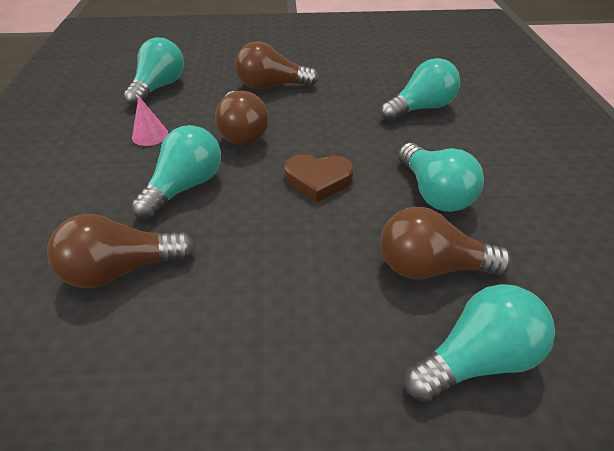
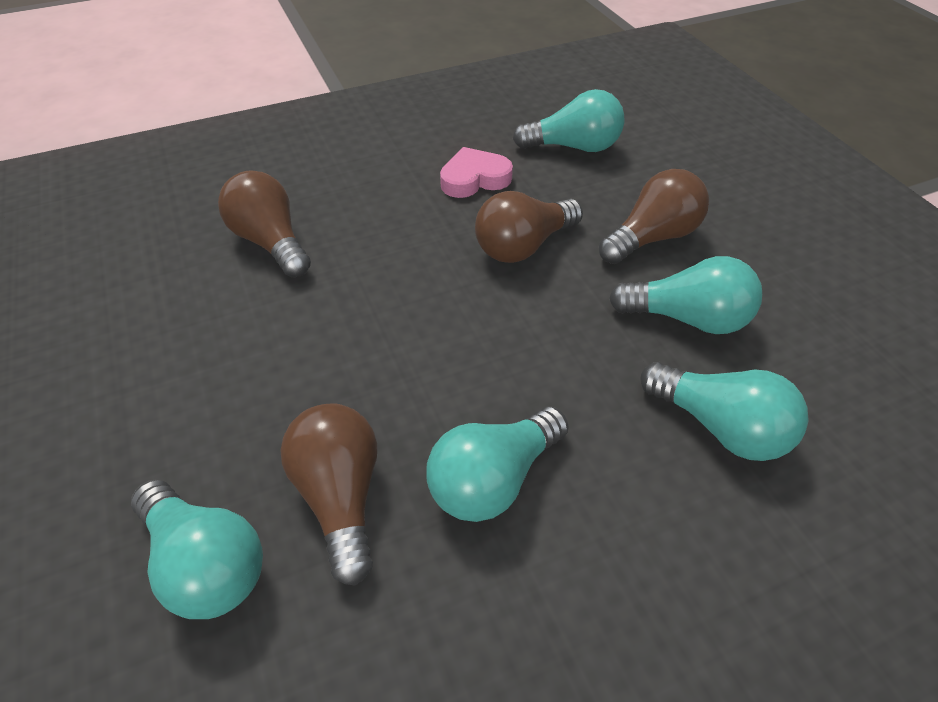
camera: 70 degrees right, 5 degrees up
(150, 135) = (474, 179): pink cone -> pink heart
(185, 187) = (399, 237): turquoise light bulb -> turquoise light bulb (687, 318)
(271, 86) = (652, 237): brown light bulb -> brown light bulb turned 75 degrees clockwise
(318, 180) = (462, 344): brown heart -> none

